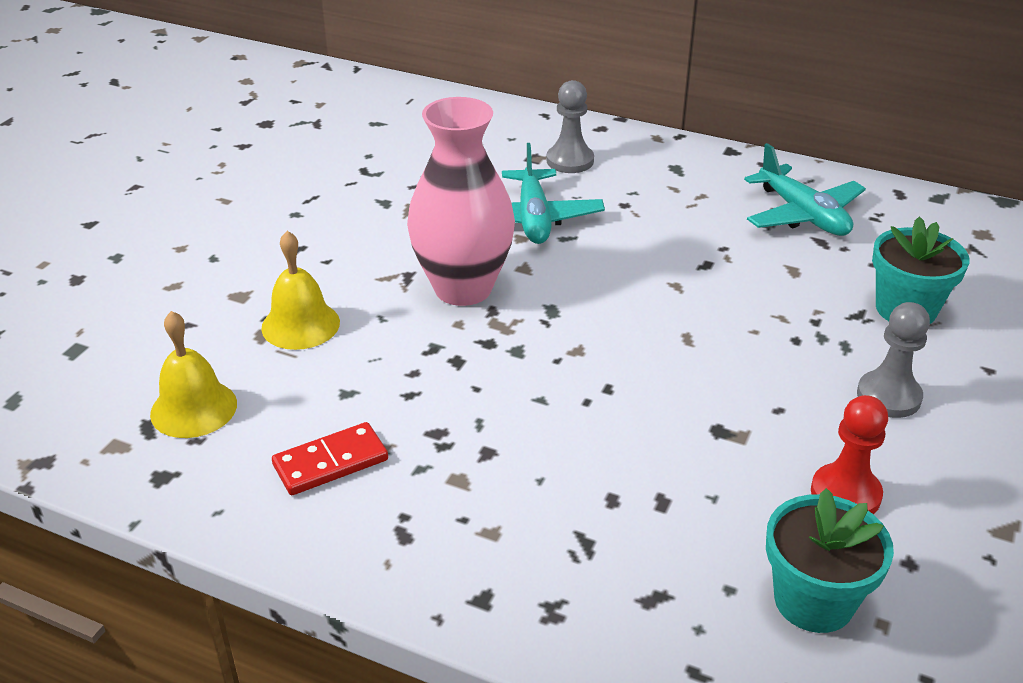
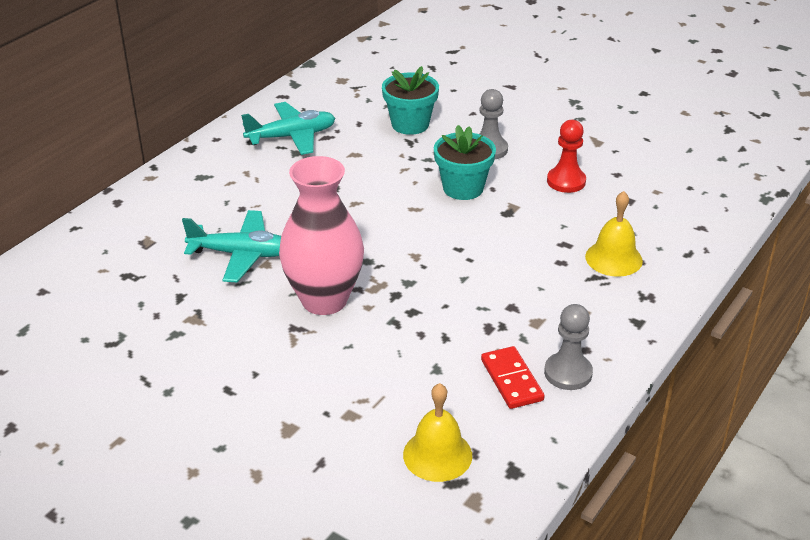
camera: 80 degrees left, 0 degrees up
(300, 325) = (344, 391): yellow bell -> yellow bell (613, 258)
(570, 161) = (162, 225): grey pawn -> grey pawn (568, 373)
(813, 600) = (641, 208): turquoise flower pot -> turquoise flower pot (463, 188)

